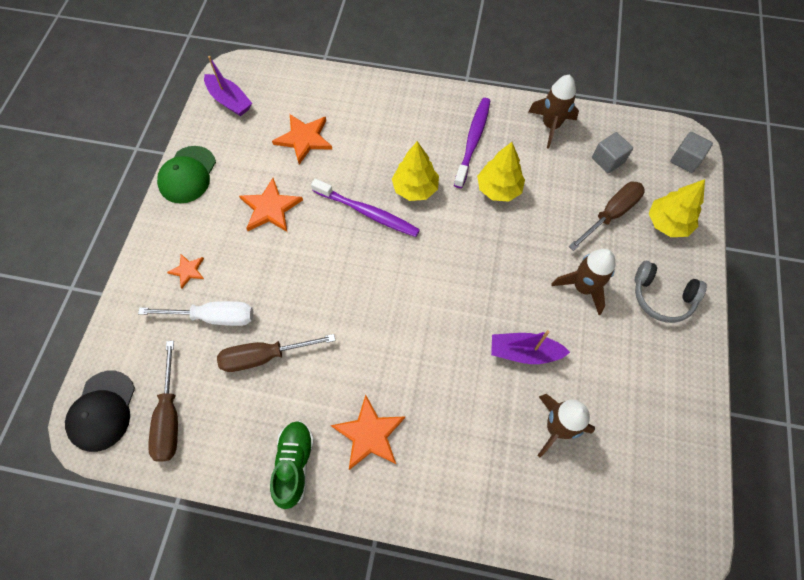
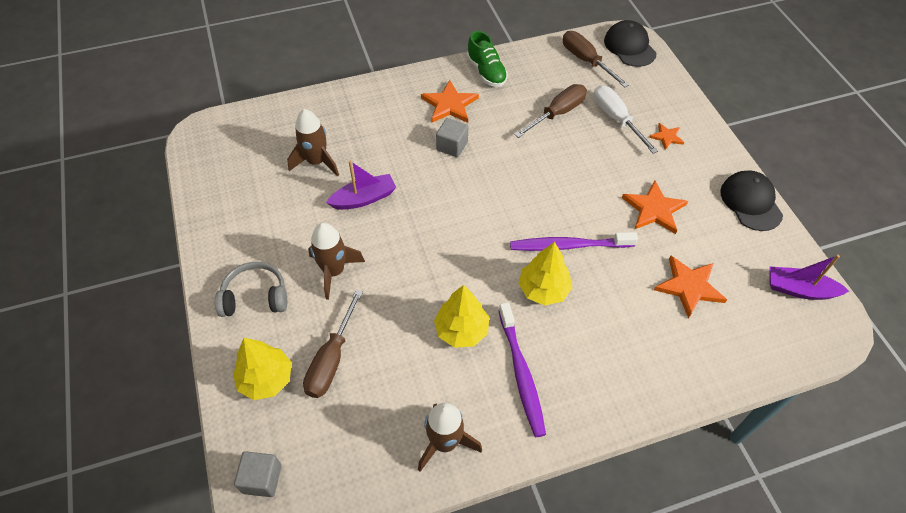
camera: 150 degrees right, 10 degrees down
(187, 175) = (750, 202): green cap -> black cap
(213, 317) = (616, 119): white screwdriver -> white screwdriver turned 90 degrees clockwise
(608, 160) = (357, 428): grey cube -> grey cube (452, 146)

